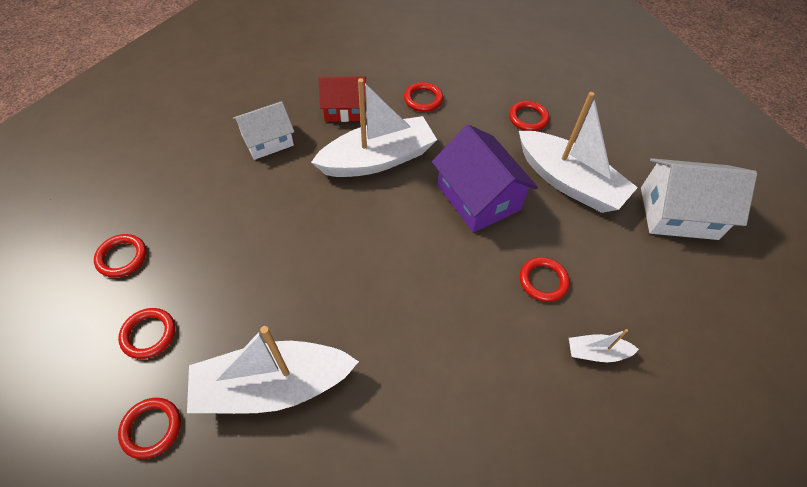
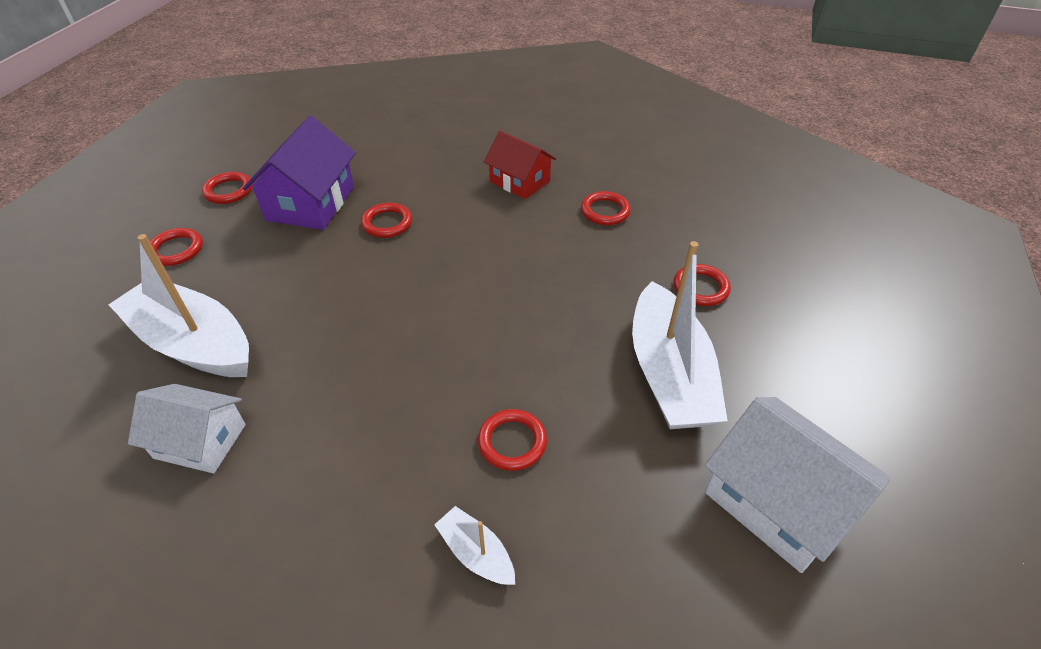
camera: 45 degrees right, 10 degrees down
(151, 428) = (97, 309): red ring -> red ring (387, 223)
(267, 141) = (425, 171): white house -> white house (200, 441)
(377, 159) = (495, 235): white boat -> none
(478, 197) = (547, 324): purple house -> purple house (311, 203)

